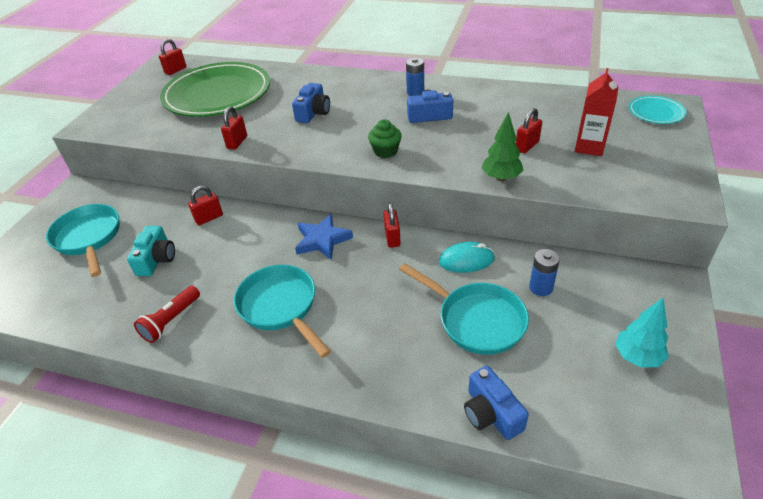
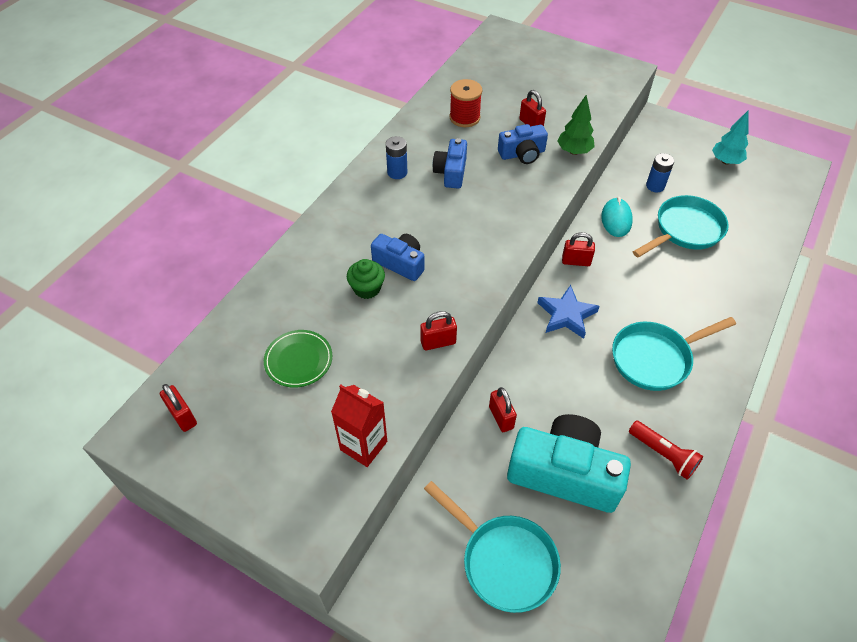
camera: 80 degrees left, 10 degrees up
(88, 238) = (504, 561): turquoise pan -> turquoise pan turned 120 degrees counterclockwise
(156, 259) = (564, 473): turquoise camera -> turquoise camera, size x1.85
(217, 94) = (298, 360): green plate -> green plate, size x0.43
(237, 142) = (438, 342): red padlock -> red padlock turned 45 degrees counterclockwise
(385, 151) = (505, 216): green cupcake -> green cupcake (367, 288)
(491, 413) = (771, 244): blue camera -> blue camera (522, 154)
(509, 109) = (464, 117): none -> red spool
(589, 147) = (545, 92): red carton -> red carton (363, 445)
(656, 112) = (507, 43): turquoise plate -> none

